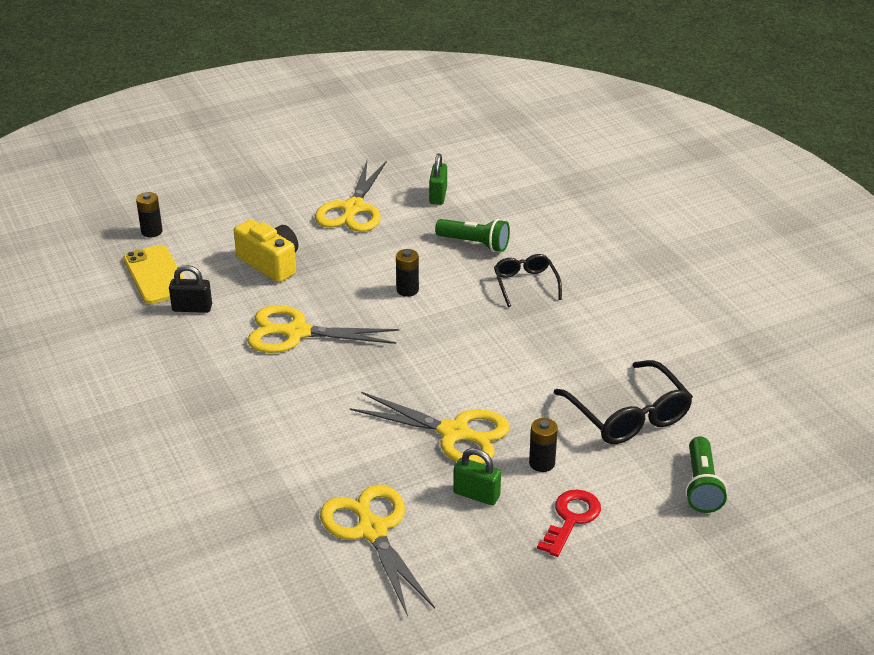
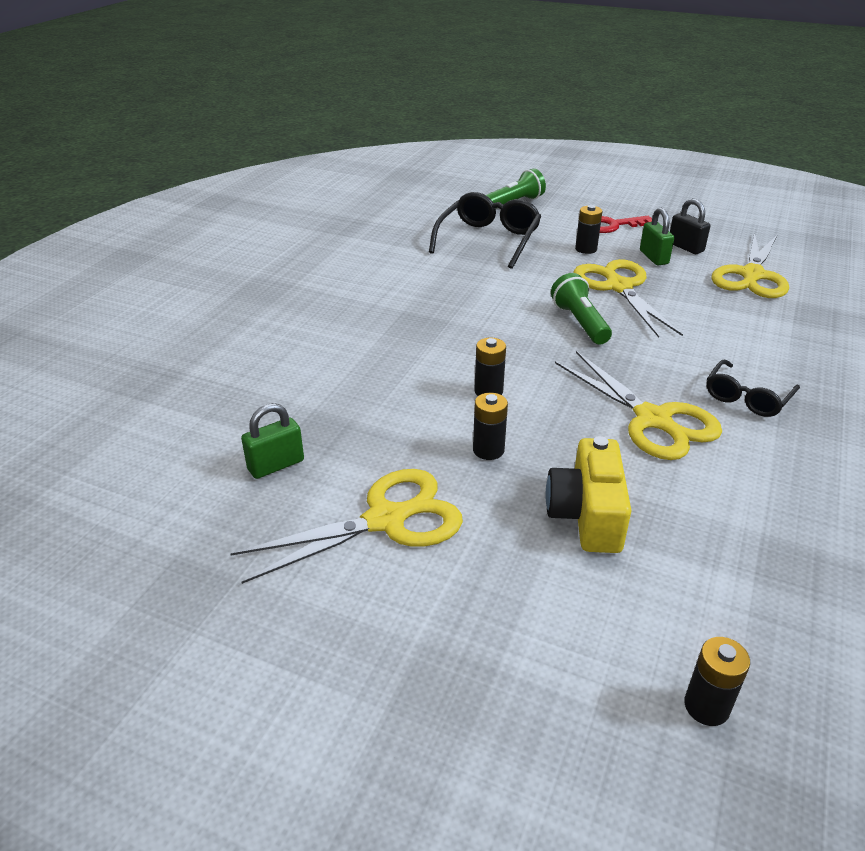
camera: 130 degrees left, 0 degrees up
(156, 275) = (763, 607): yellow phone -> none
(192, 308) = (749, 521): black padlock -> black padlock (685, 247)
(357, 261) = (488, 450): none -> black battery
(474, 244) = (352, 391): green flashlight -> green flashlight (580, 323)
(525, 284) = (386, 334): black glasses -> black glasses (747, 397)

